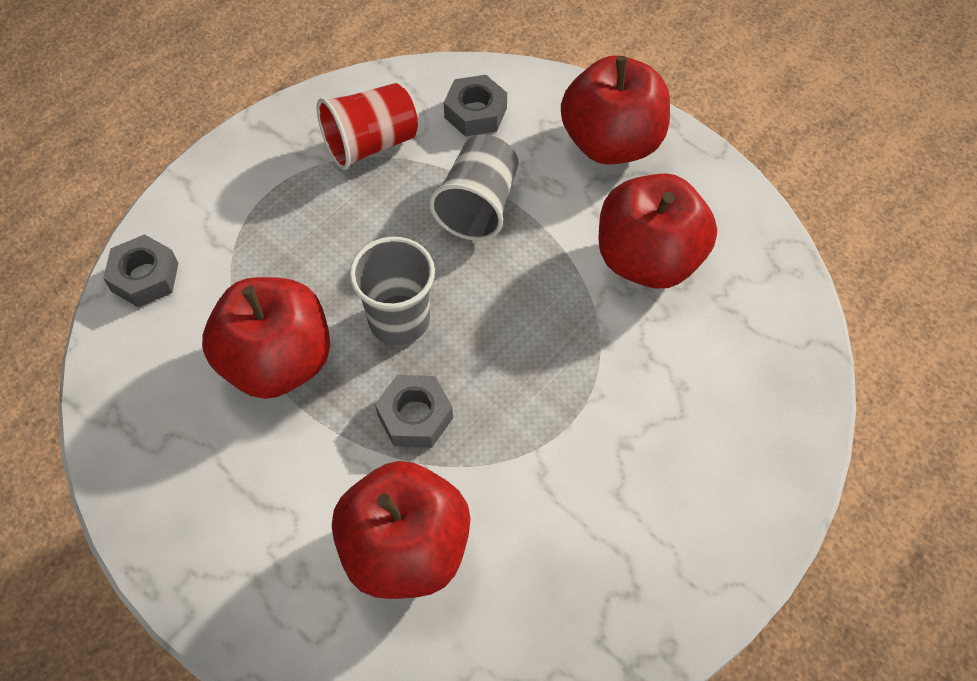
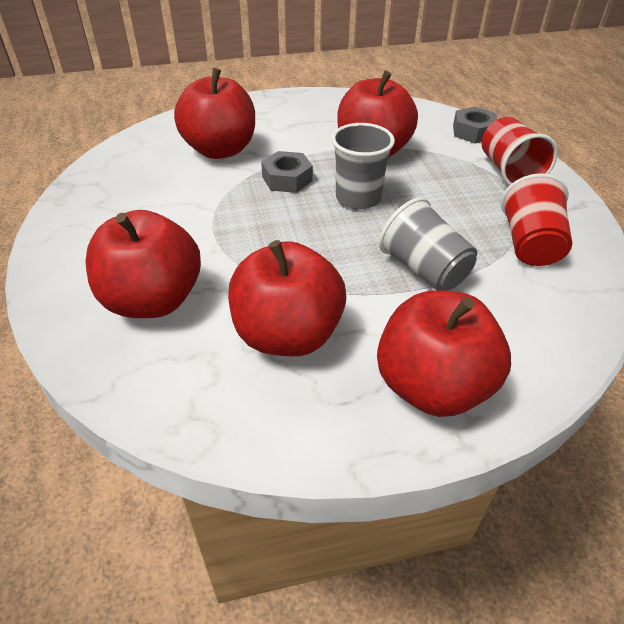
camera: 125 degrees right, 15 degrees down
(231, 206) = (509, 171): none -> red cup
(475, 113) = (531, 314): grey nut -> none
(708, 391) = (153, 300): none -> red apple

